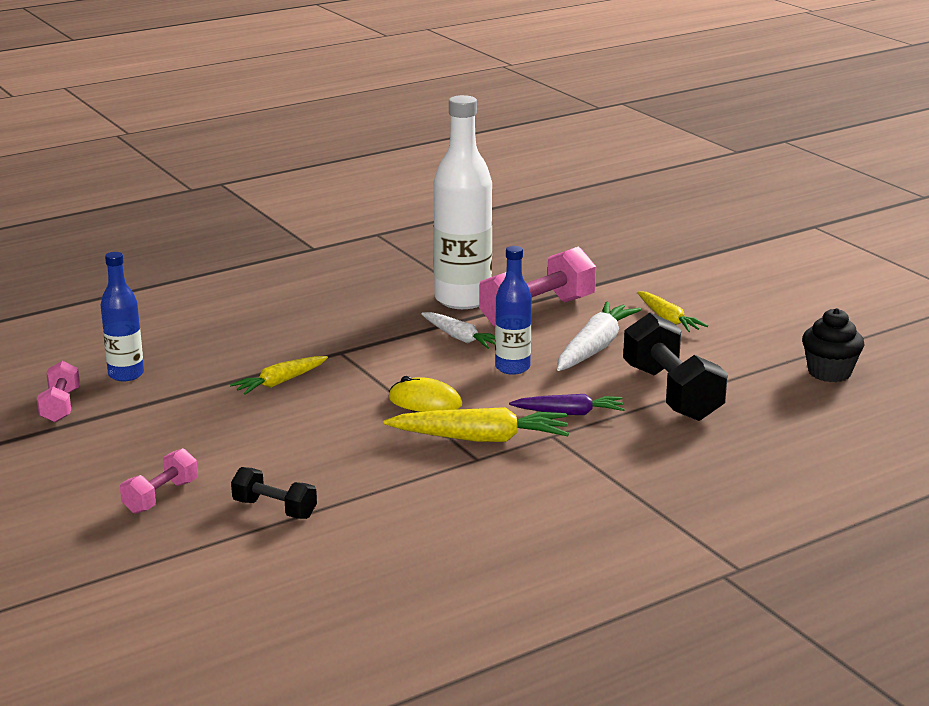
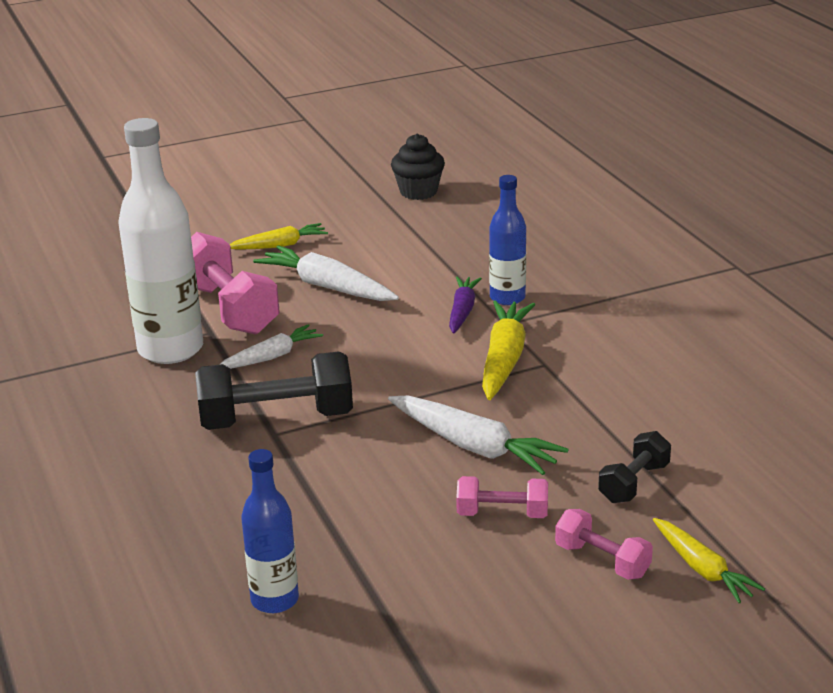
camera: 80 degrees left, 5 degrees up
(60, 406) = (351, 655): pink dumbbell -> pink dumbbell (502, 514)
(280, 382) = (340, 477): yellow carrot -> yellow carrot (702, 569)
(328, 433) = (474, 446): none -> white carrot
(425, 402) = (417, 386): yellow mouse -> none
(512, 368) = (355, 332): blue bottle -> blue bottle (507, 298)
(672, 393) = (436, 260): black dumbbell -> black dumbbell (276, 419)

